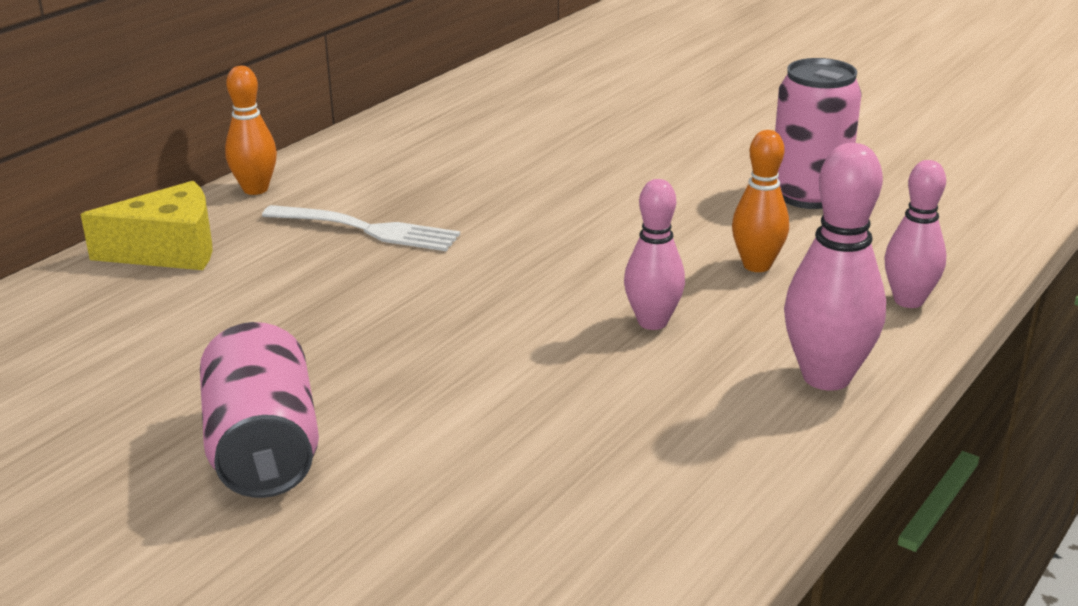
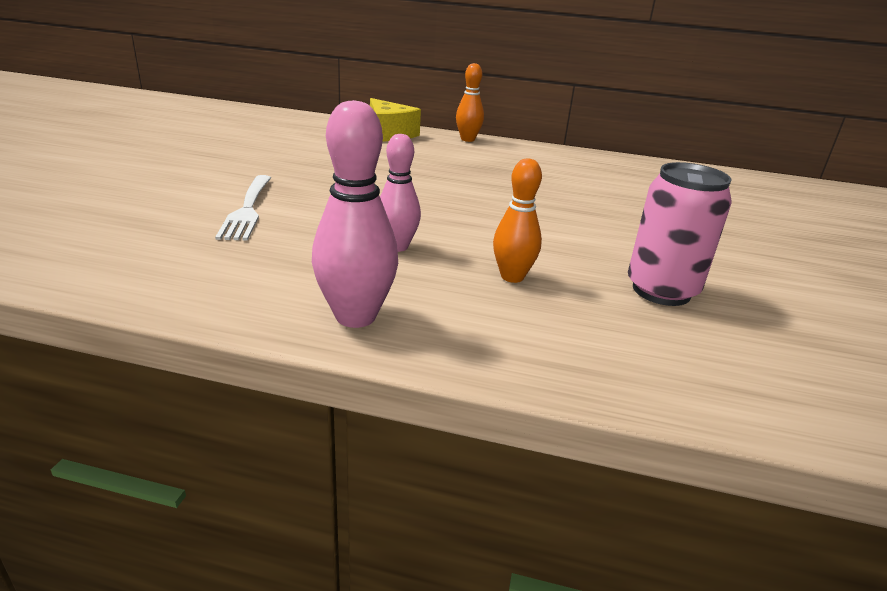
camera: 65 degrees right, 0 degrees up
(264, 448) = (217, 171): pink can -> none
(366, 229) = (447, 164): white fork -> white fork (247, 209)
(908, 300) = (512, 350): pink bowling pin -> none

